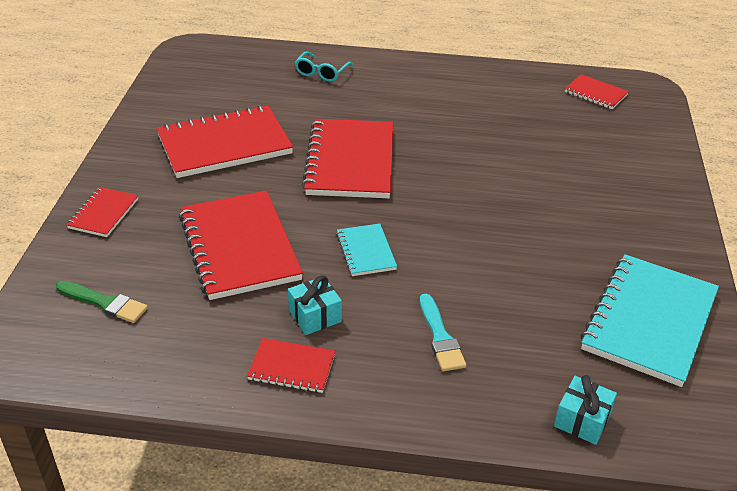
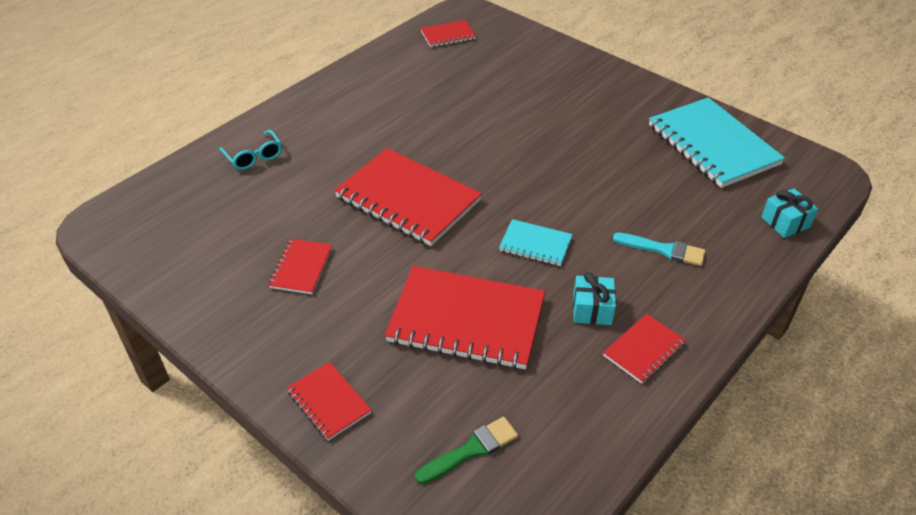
camera: 55 degrees left, 5 degrees up
(224, 145) = (301, 268): red notebook -> red notebook, size x0.50

